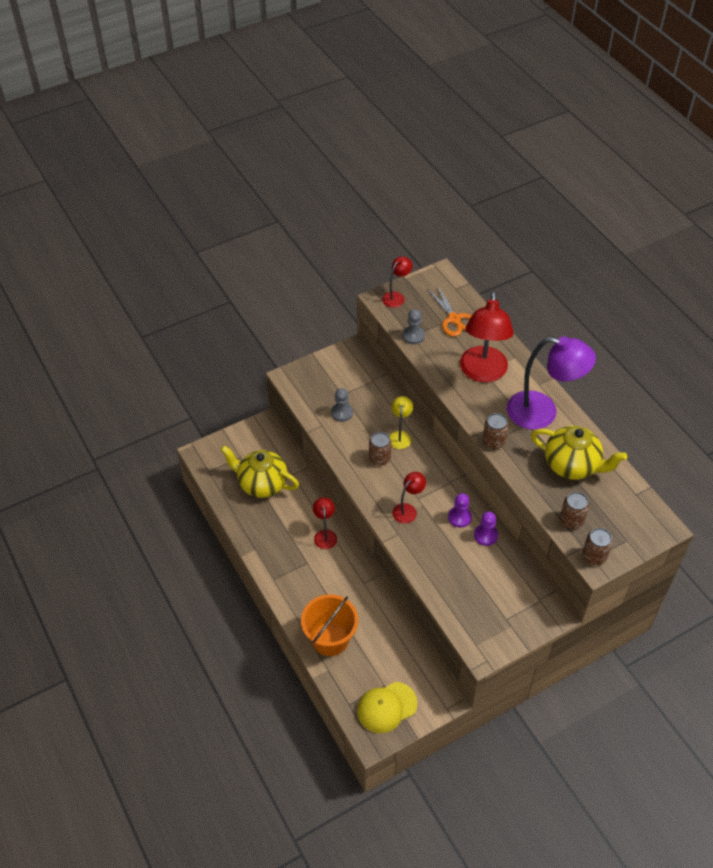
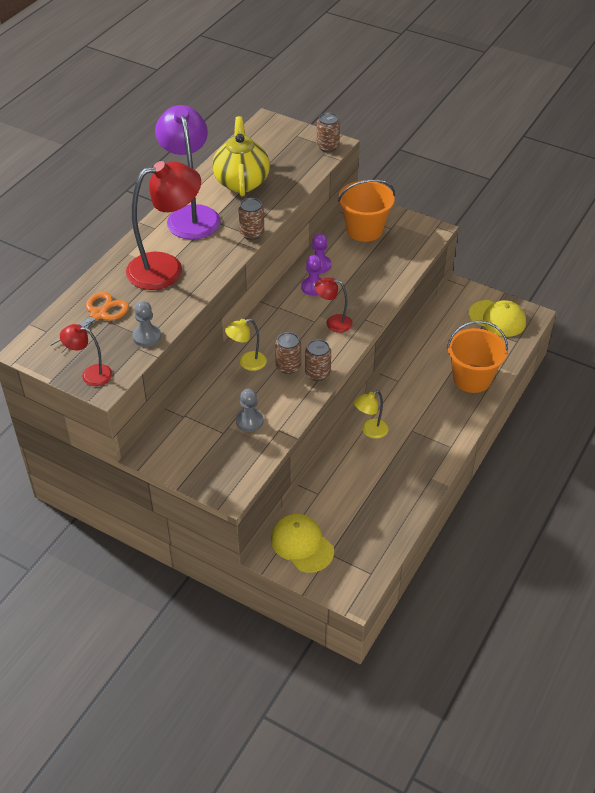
camera: 120 degrees left, 5 degrees down
(258, 445) = (302, 544): none -> yellow cap
(262, 484) = (350, 514): yellow teapot -> none
(325, 535) = (370, 431): red lamp -> yellow lamp
(516, 596) = (364, 229): none -> orange bucket
(571, 520) = (302, 166): brown can -> brown can (317, 373)

